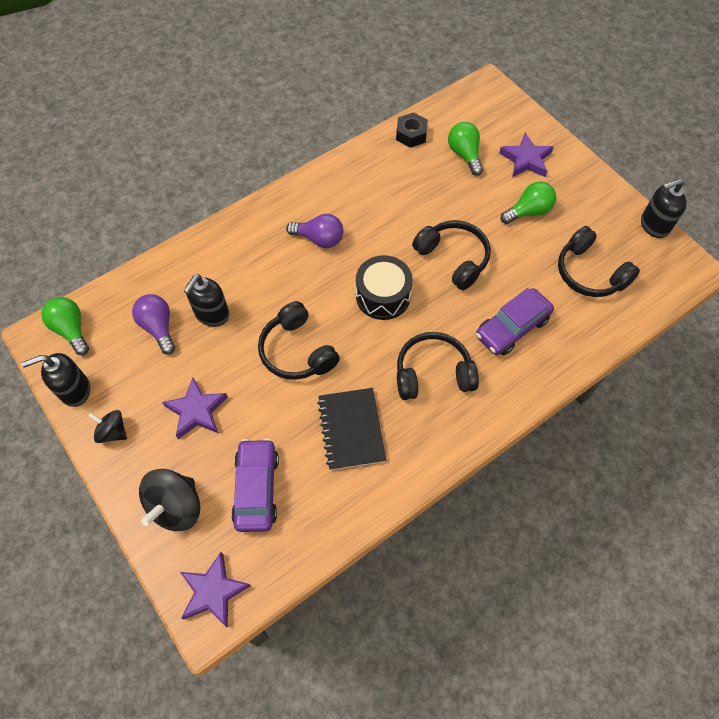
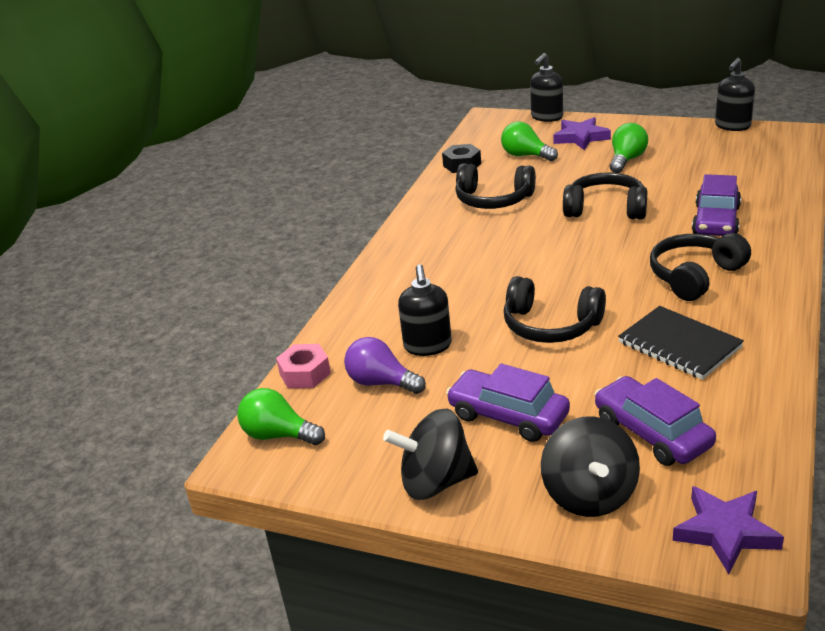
camera: 30 degrees left, 30 degrees down
(75, 390) = (345, 476): black soap dispenser -> black soap dispenser (546, 117)
(113, 432) = (435, 482): black spinning top -> black spinning top, size x1.71
(127, 287) = (305, 373): none -> pink nut
(196, 411) = (508, 416): purple star -> purple car
(319, 239) = (467, 252): purple light bulb -> none
(383, 296) = (578, 256): black drum -> none
(589, 273) = (726, 167): black headphones -> black headphones (493, 199)

